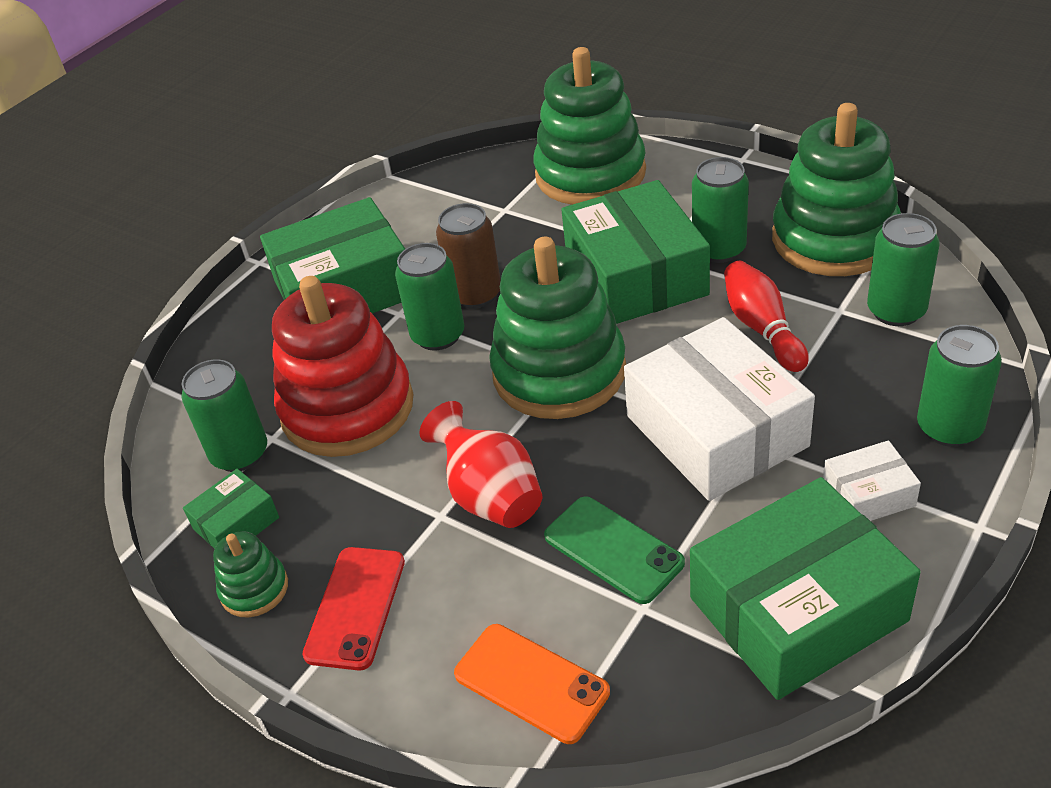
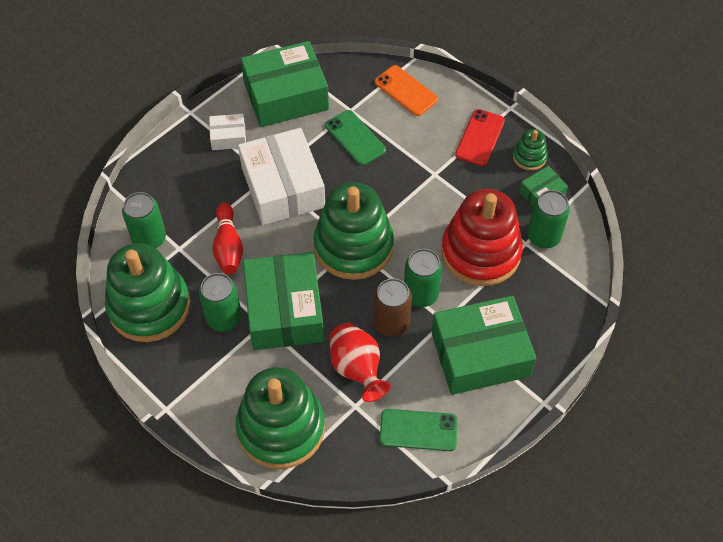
camera: 175 degrees left, 15 degrees up
(419, 207) = (418, 430): none -> green phone
(490, 496) = (408, 178): red vase -> red vase (357, 369)
(949, 428) = (170, 161): green can -> none

